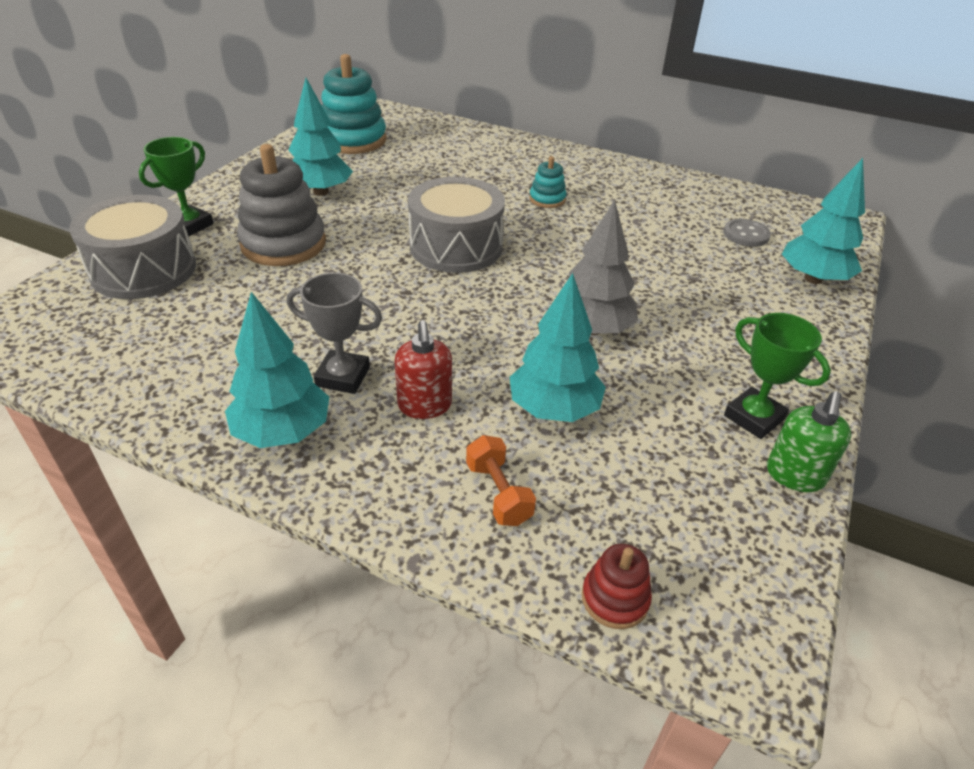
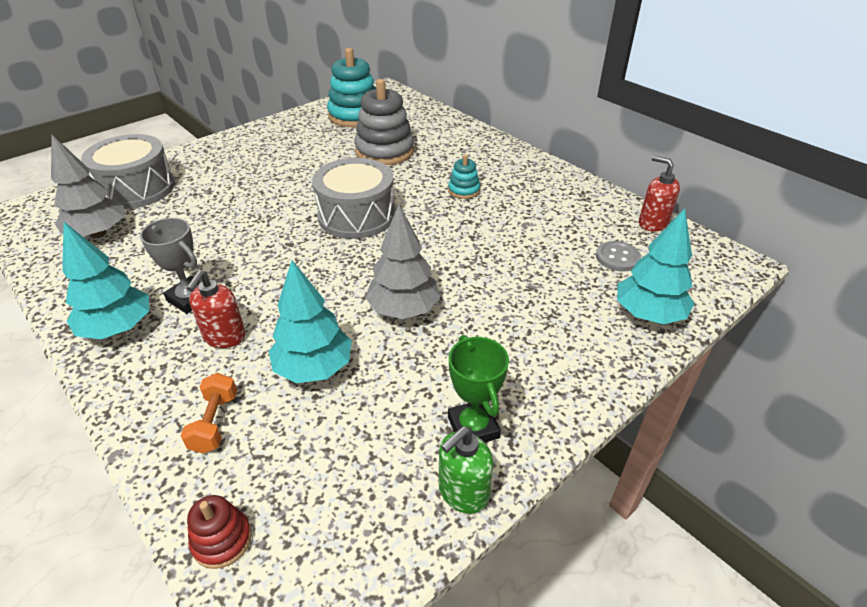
camera: 25 degrees right, 0 degrees up
(143, 333) = (98, 234): none -> grey tree
(190, 225) = (191, 162): green trophy -> none
(283, 244) = (238, 188): grey stacking toy -> grey stacking toy (384, 151)
(321, 192) = (297, 153): turquoise tree -> none
(749, 197) = (652, 223): none -> red soap dispenser

